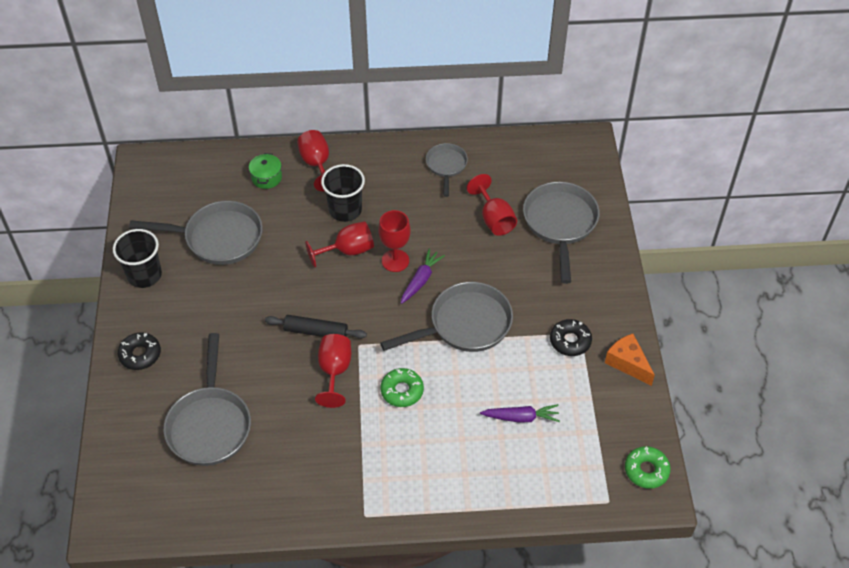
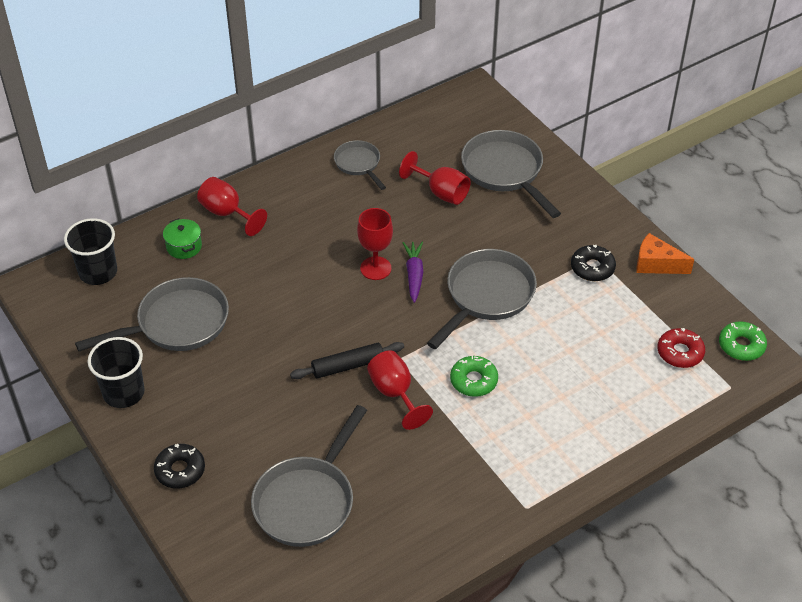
camera: 30 degrees left, 5 degrees down
(209, 424) = (307, 501): grey pan -> grey pan turned 60 degrees clockwise
(345, 210) = (289, 243): black cup -> black cup (98, 272)
(348, 251) = (322, 279): red goblet -> none
(520, 417) = (600, 353): purple carrot -> none
(588, 450) = (680, 352): none -> red donut

